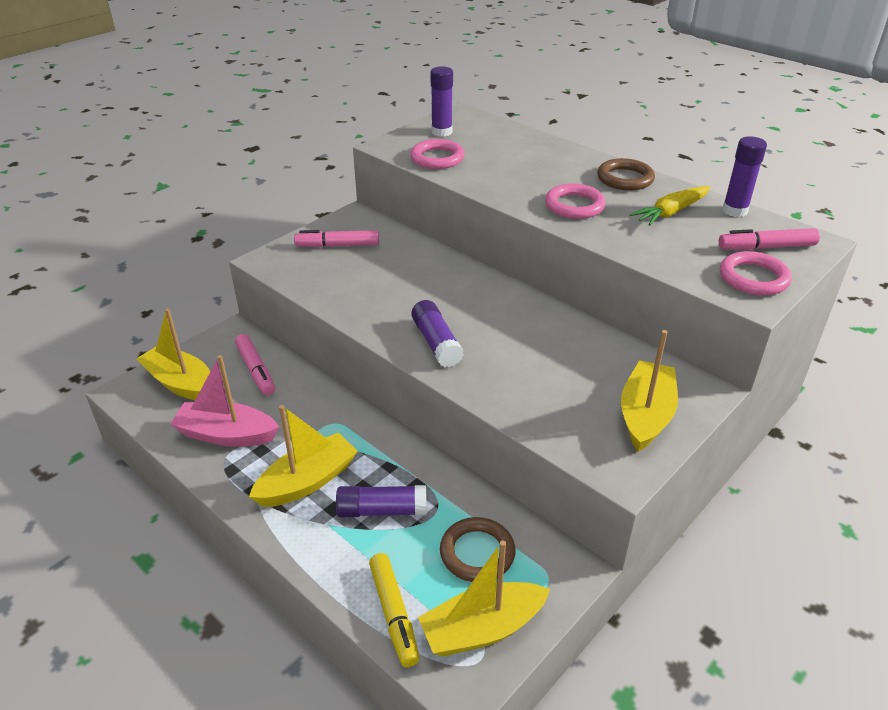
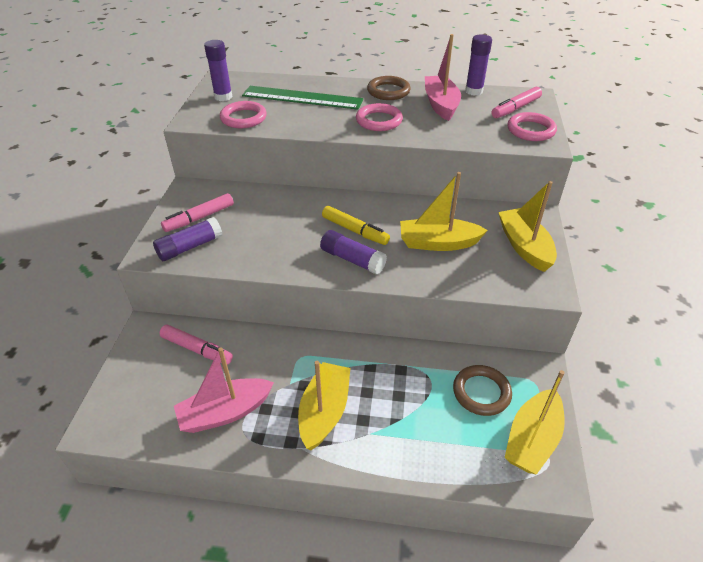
camera: 35 degrees left, 5 degrees up
(181, 383) = (142, 393): yellow boat -> yellow boat (438, 243)
(382, 510) = (396, 401): purple glue stick -> purple glue stick (190, 247)
(394, 613) = (474, 466): yellow marker -> yellow marker (355, 230)
(520, 156) = (302, 98): none -> green ruler
(671, 212) = (441, 105): yellow carrot -> pink boat

